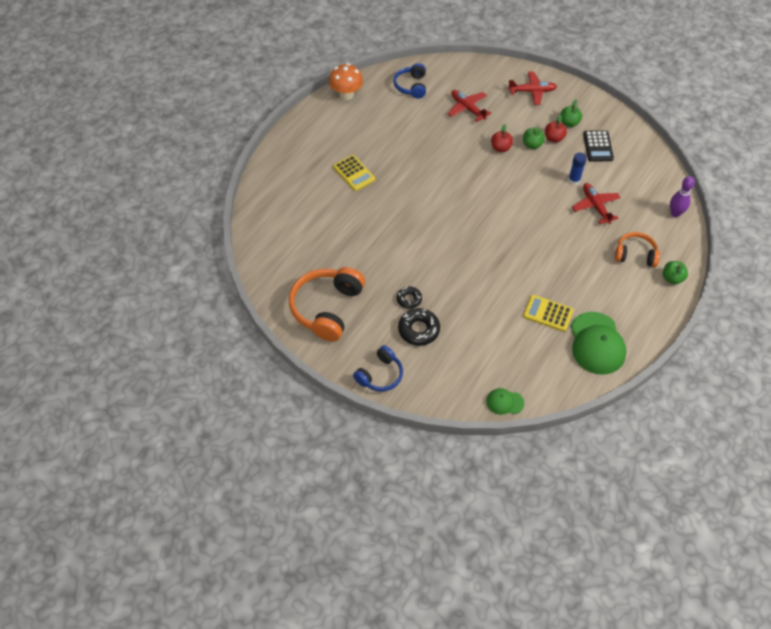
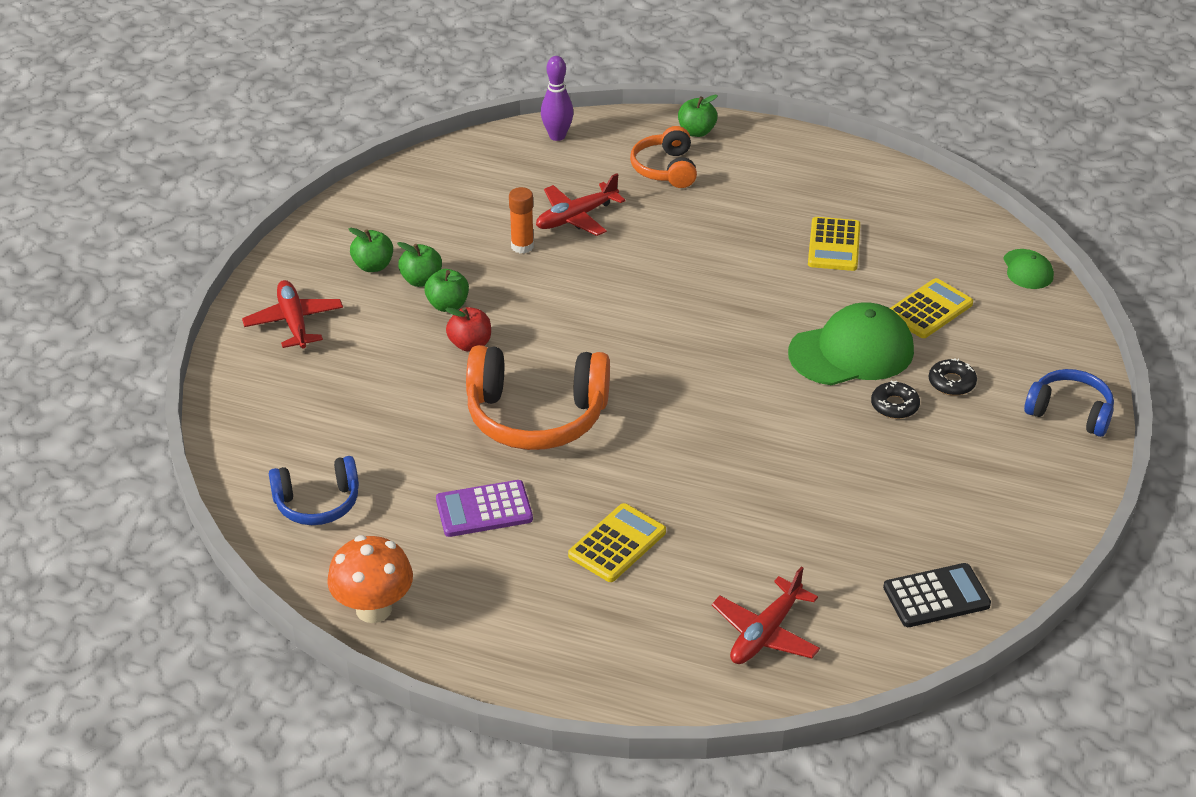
camera: 105 degrees left, 15 degrees down
(327, 308) = (976, 509): orange headphones -> orange headphones (536, 416)
(389, 135) = (484, 509): none -> purple calculator
(419, 330) = (951, 382): black donut -> black donut, size x0.62
(467, 108) = (368, 405): red plane -> red plane (765, 633)
(480, 340) = (929, 310): none -> yellow calculator
(554, 138) = (421, 280): red apple -> green apple
(574, 180) = (522, 246): blue glue stick -> orange glue stick
(597, 343) = (863, 192): green cap -> green cap (851, 352)
(598, 146) = (426, 227): black calculator -> black calculator (936, 596)

